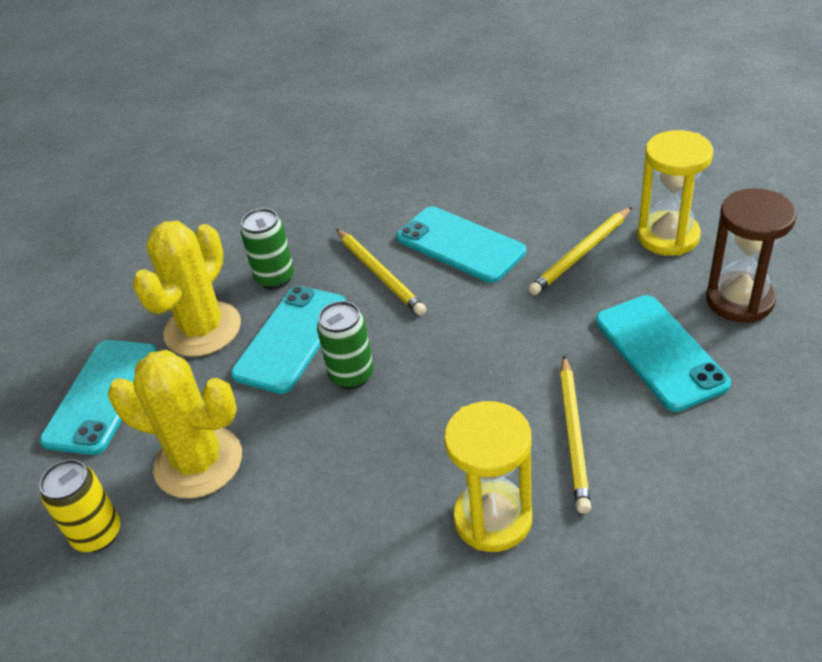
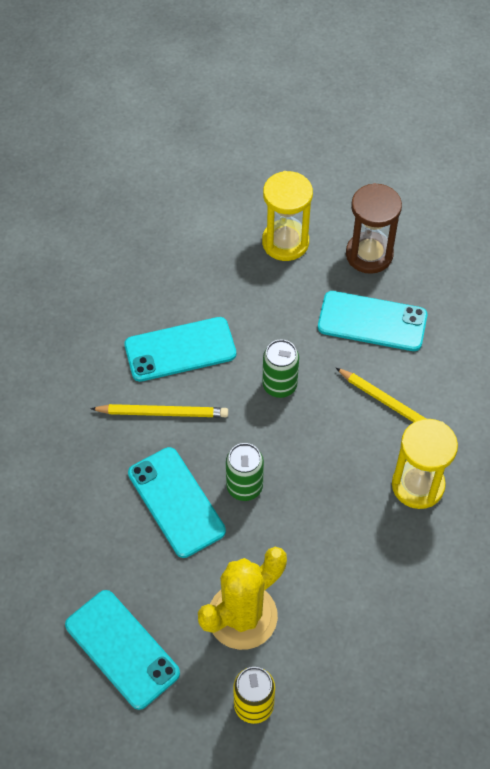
camera: 60 degrees left, 15 degrees up
(203, 329) = (112, 551): yellow cactus -> none
(275, 278) = (102, 477): green can -> green can (279, 385)
(581, 254) = (256, 294): yellow pencil -> none

